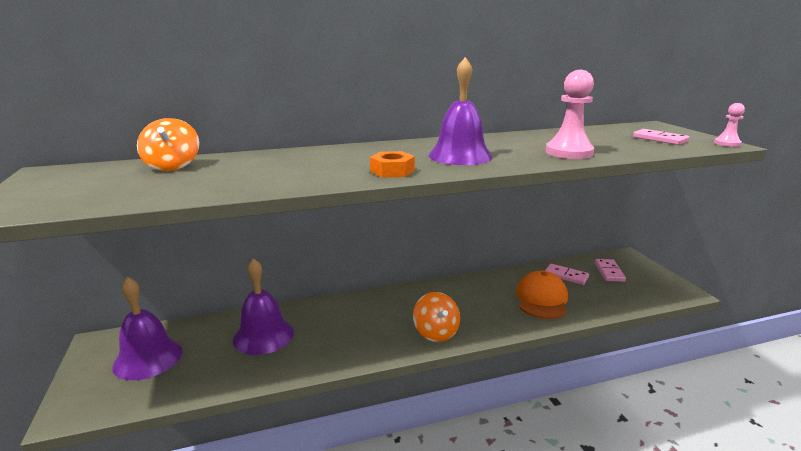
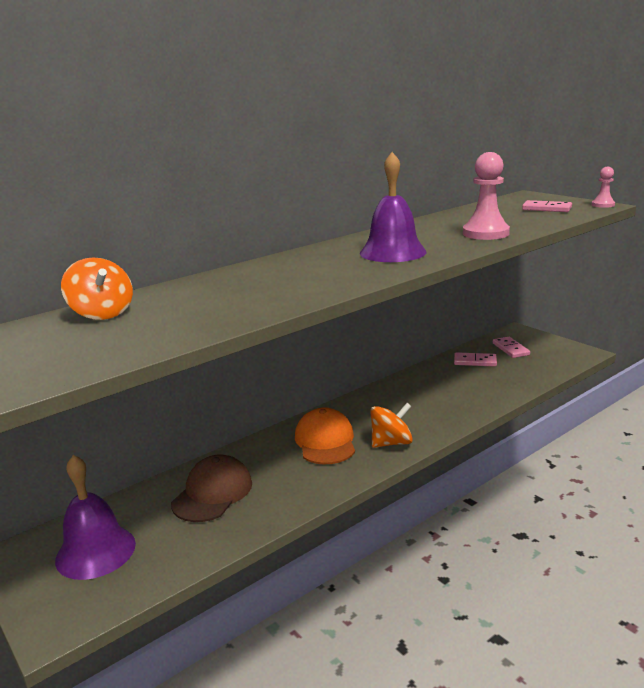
camera: 20 degrees left, 0 degrees up
(263, 335) = (212, 493): purple bell -> brown cap
(392, 171) = (350, 278): orange nut -> none
(436, 332) = (391, 443): orange spinning top -> orange spinning top turned 75 degrees counterclockwise
(541, 299) = (467, 388): orange cap -> orange cap (325, 441)

